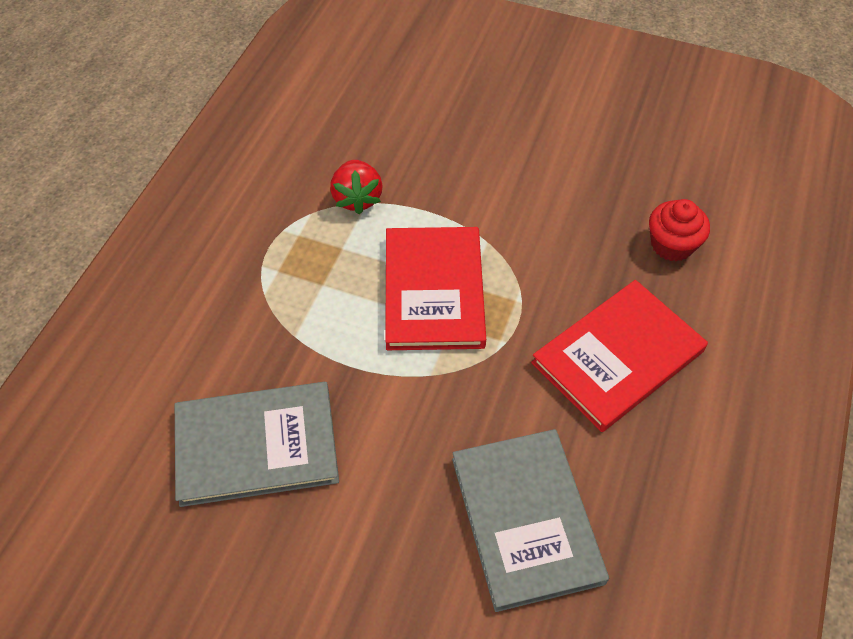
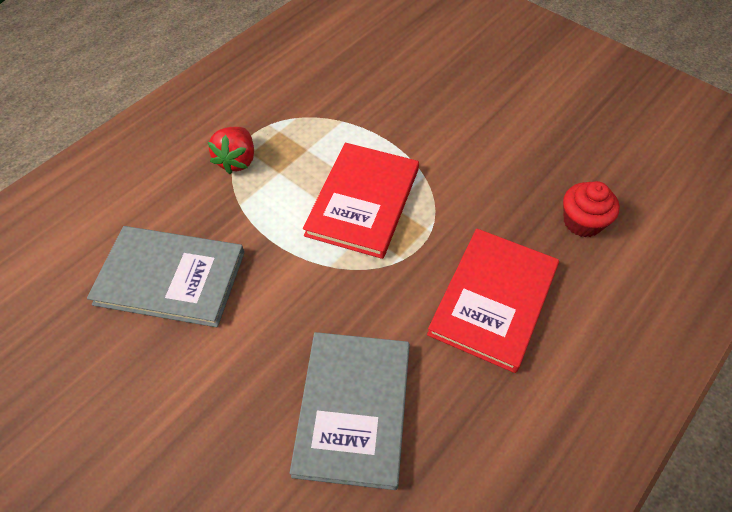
camera: 20 degrees right, 0 degrees up
(357, 198) = (336, 116): red strawberry -> red strawberry (237, 161)
(617, 357) = (493, 300): red book -> red book turned 45 degrees counterclockwise

